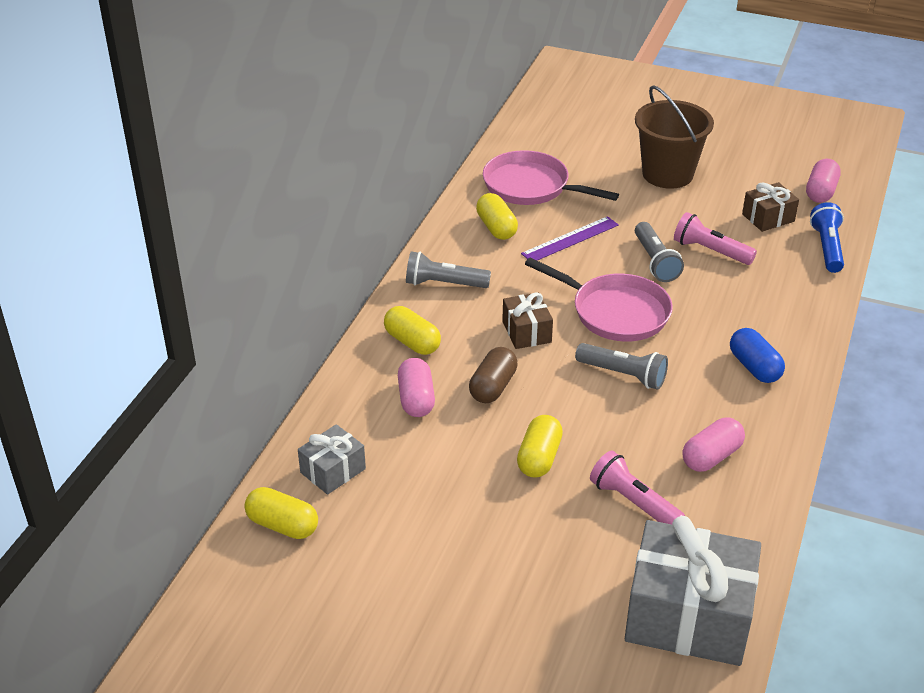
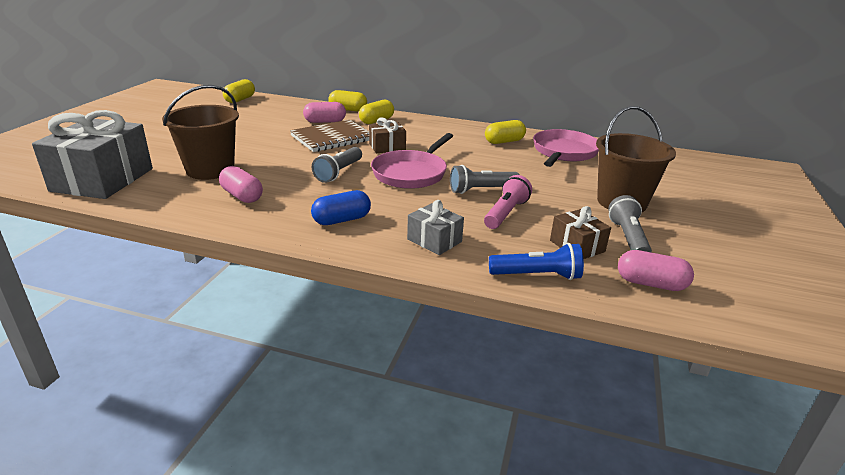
camera: 85 degrees right, 10 degrees down
(333, 471) = (273, 107): grey gift -> grey gift (434, 240)
(444, 284) = (435, 128): grey flashlight -> grey flashlight (628, 238)
(493, 387) = (332, 138): brown capsule -> brown notebook
(539, 458) = (264, 147): yellow capsule -> yellow capsule (348, 109)
(570, 239) = (500, 162): purple ruler -> none
(634, 503) = (210, 170): pink flashlight -> brown bucket

